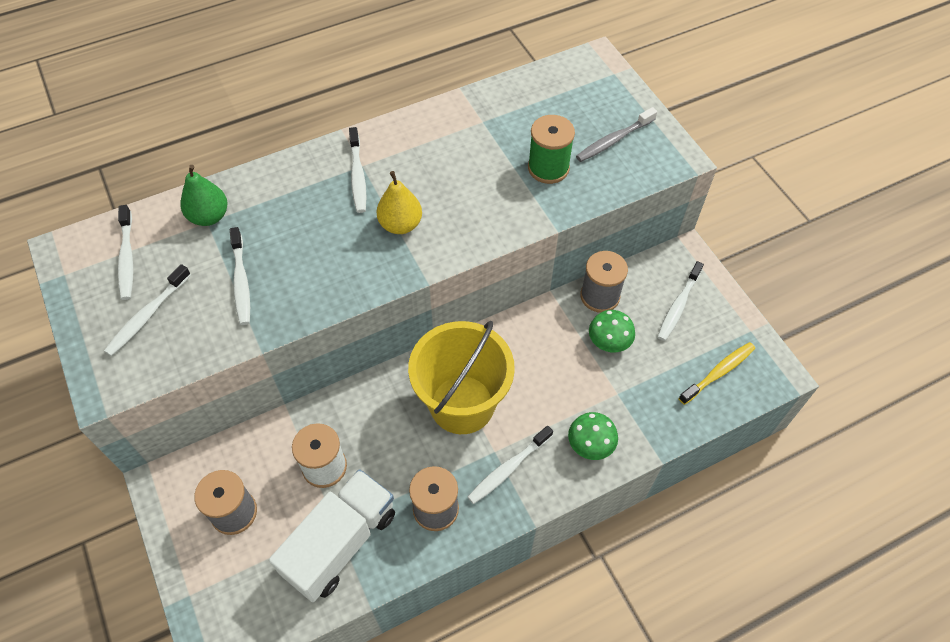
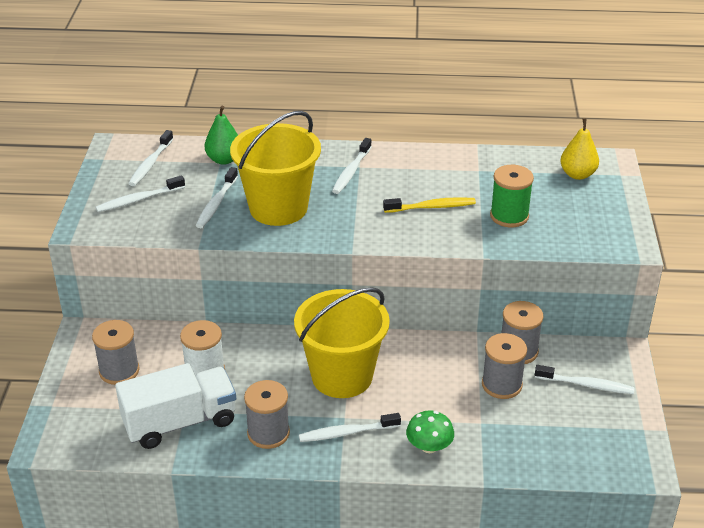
camera: 30 degrees right, 20 degrees down
(313, 258) = (278, 208): none -> yellow bucket
(400, 224) = (360, 211): yellow pear -> yellow pear (577, 174)
(609, 341) = (501, 385): green mushroom -> grey spool
(613, 140) = (582, 217): grey toothbrush -> none
(678, 306) = (586, 385): white toothbrush -> white toothbrush turned 135 degrees counterclockwise
(718, 372) = (587, 446): yellow toothbrush -> yellow toothbrush (432, 207)

